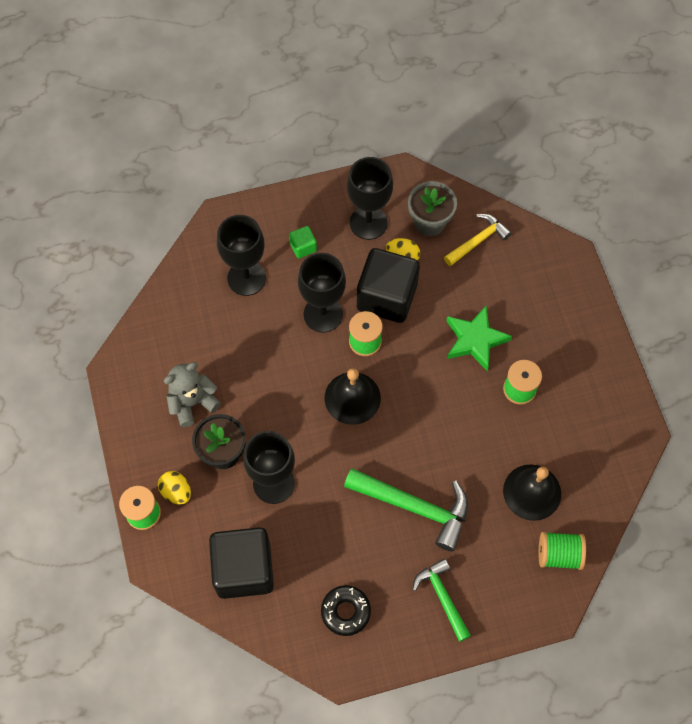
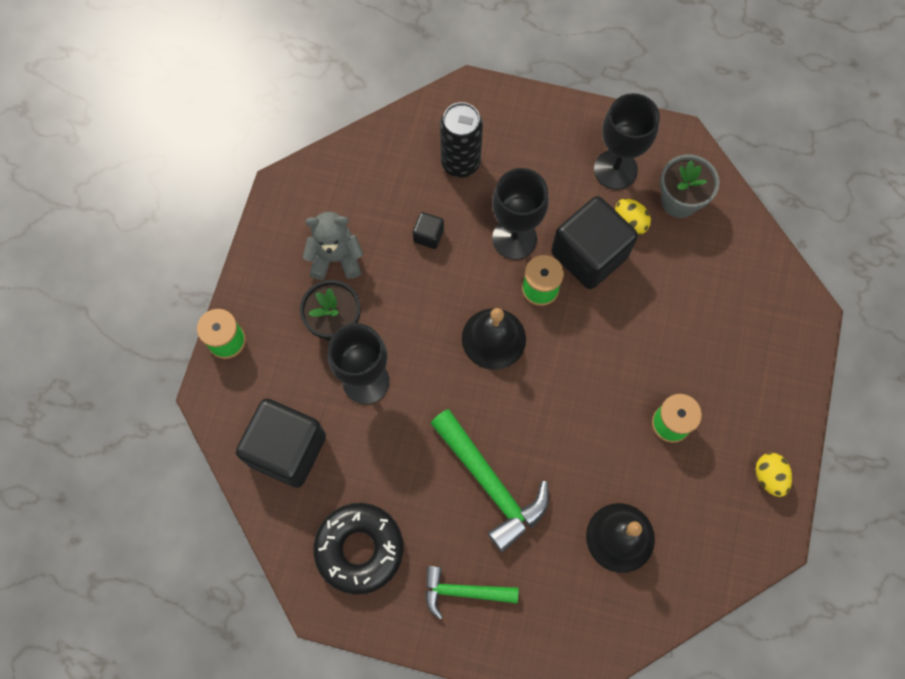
camera: 30 degrees right, 5 degrees up
(176, 492) = (269, 337): yellow egg -> yellow egg (768, 477)
(246, 278) = (460, 163): black goblet -> black can
(255, 346) = (428, 235): none -> black cube
(303, 247) = (534, 161): green cube -> none
(345, 611) = (359, 549): black donut -> black donut, size x1.57
(442, 597) = (463, 591): green hammer -> green hammer turned 90 degrees counterclockwise
(475, 340) = (654, 347): green star -> none
(478, 241) = (719, 246): yellow hammer -> none
(559, 554) = (610, 618): green spool -> none

